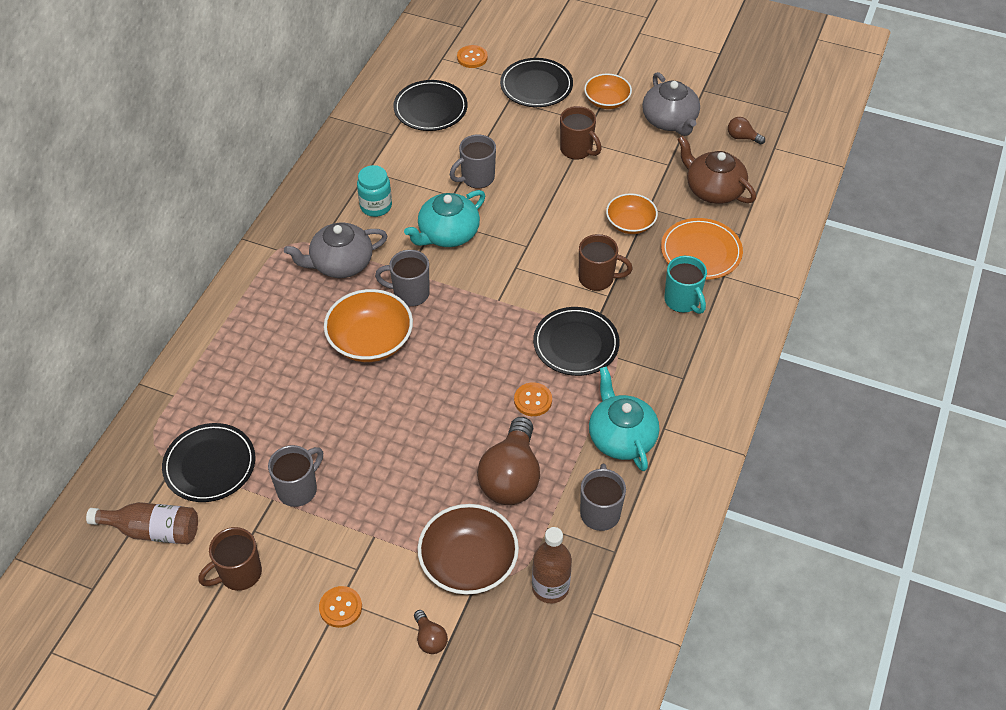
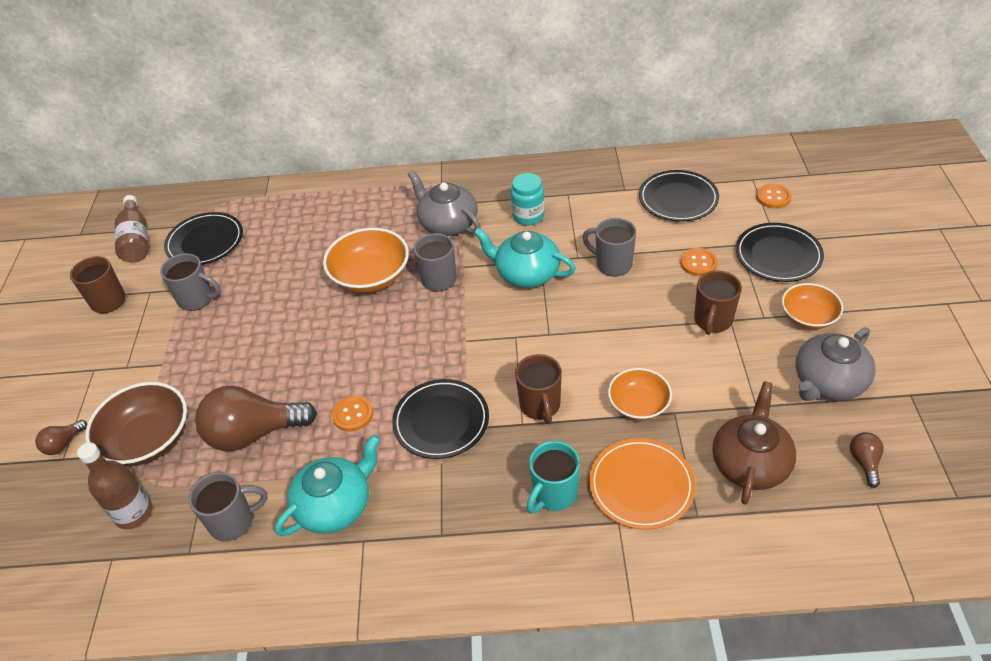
camera: 70 degrees right, 5 degrees down
(340, 607) = (86, 373): orange button -> orange button (698, 263)

